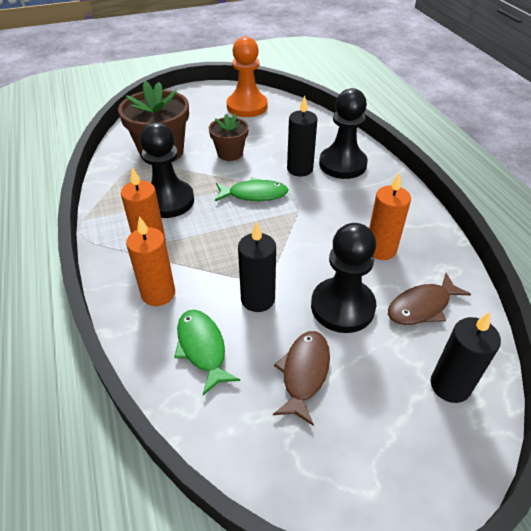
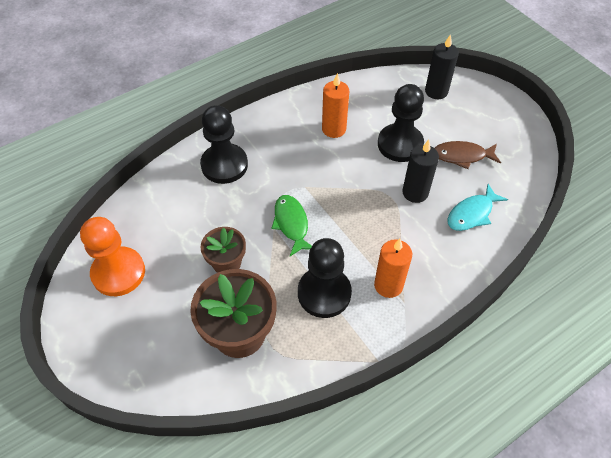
camera: 105 degrees left, 10 degrees up
(158, 293) = (439, 258): orange candle -> none
(202, 348) = (472, 214): green fish -> turquoise fish
(300, 169) = (241, 196): black candle -> none
(422, 306) = (381, 105): brown fish -> none

